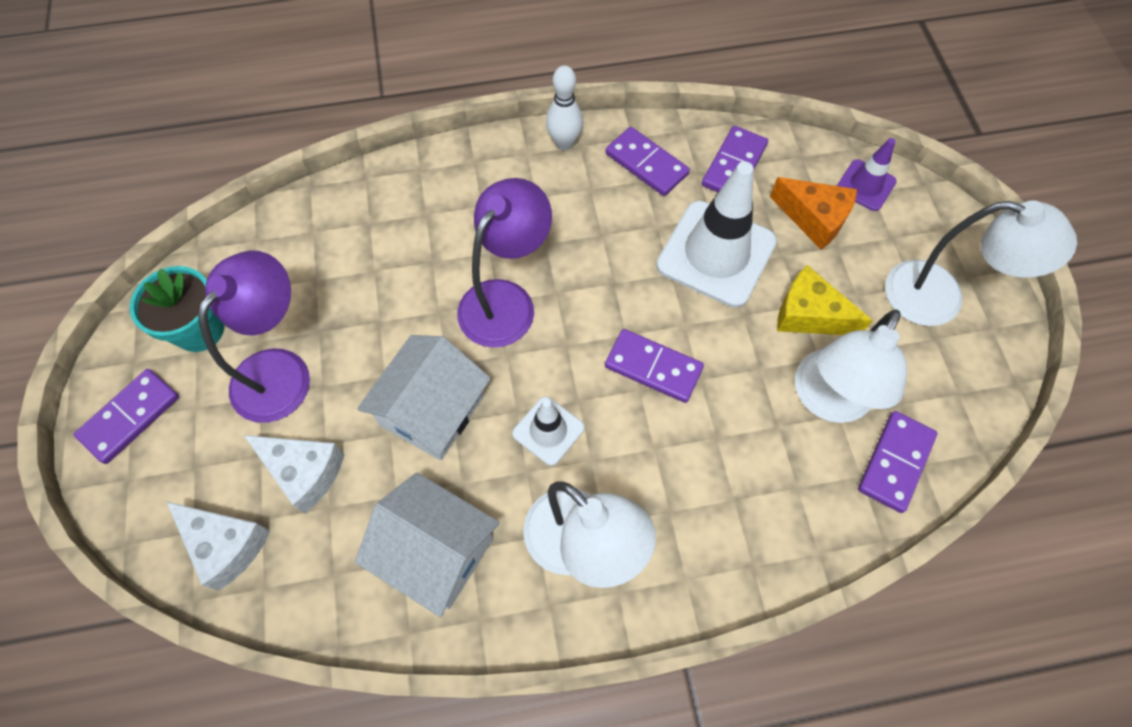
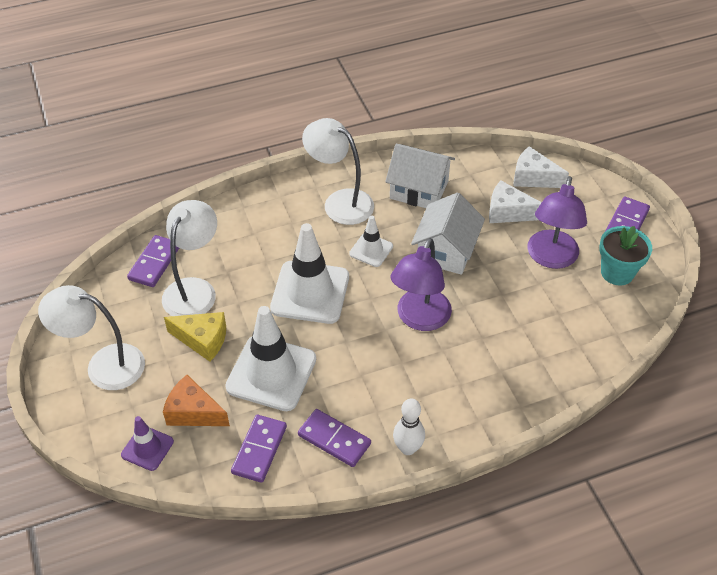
camera: 170 degrees right, 15 degrees down
(653, 367) = (310, 292): purple domino -> white traffic cone

